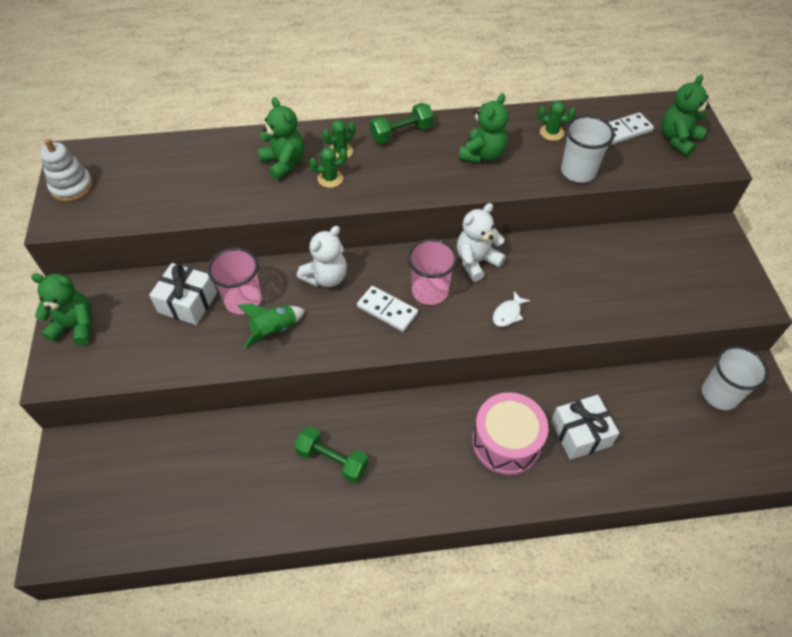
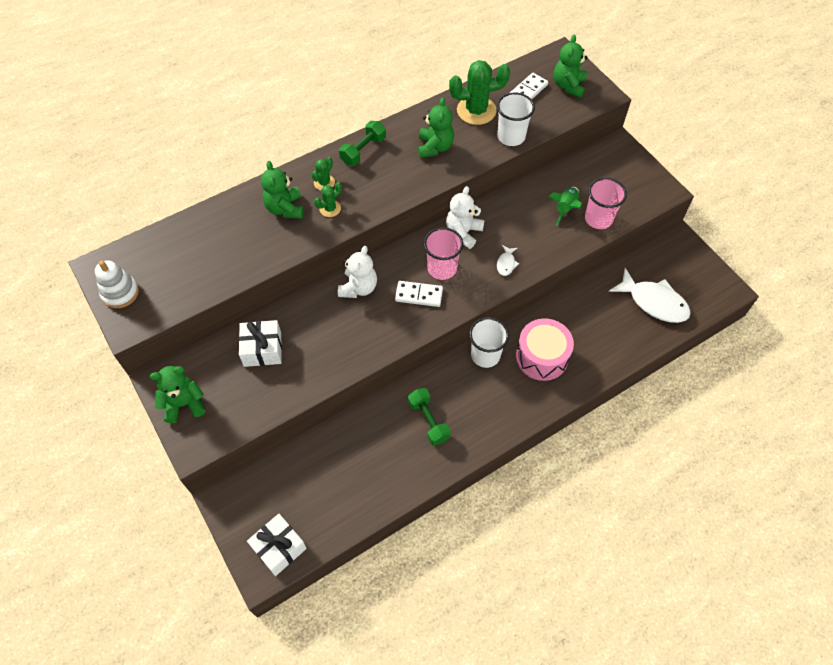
camera: 25 degrees left, 5 degrees up
(243, 300) = (305, 330): pink cup -> pink cup (598, 219)
(274, 330) = (344, 343): green rocket -> green rocket (565, 208)
(284, 163) = (285, 208): green teddy bear -> green teddy bear turned 135 degrees counterclockwise
(332, 460) = (428, 421): green dumbbell -> green dumbbell turned 60 degrees clockwise
(551, 132) = (476, 110): green cactus -> green cactus, size x1.98
(580, 433) = (587, 330): white gift -> white gift (279, 548)
(684, 434) = (653, 302): none -> white fish
(719, 394) = (664, 265): white cup -> white cup (485, 355)

